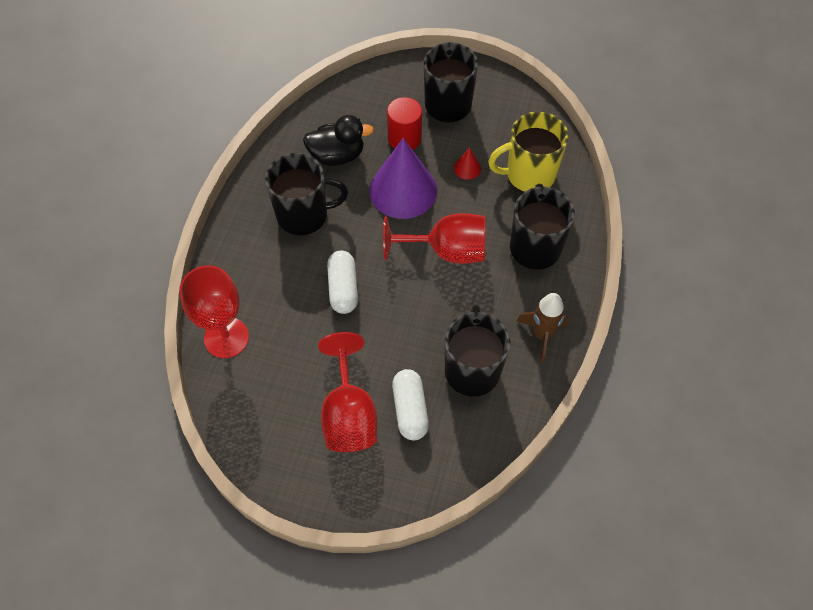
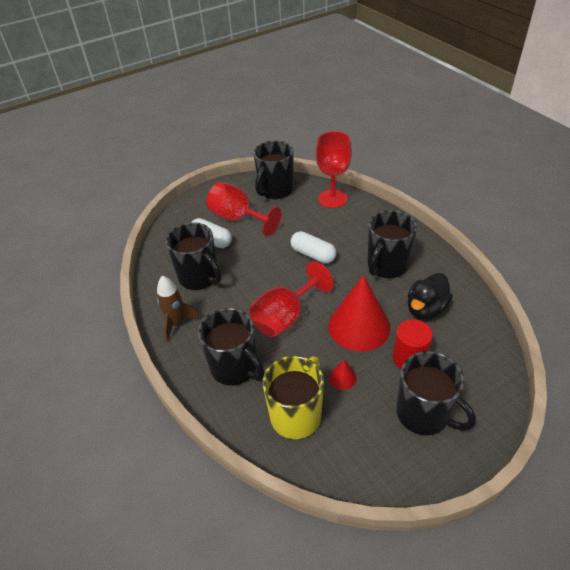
camera: 135 degrees right, 15 degrees down
(258, 417) = (275, 190): none -> black mug
(403, 190) = (359, 326): purple cone -> red cone

